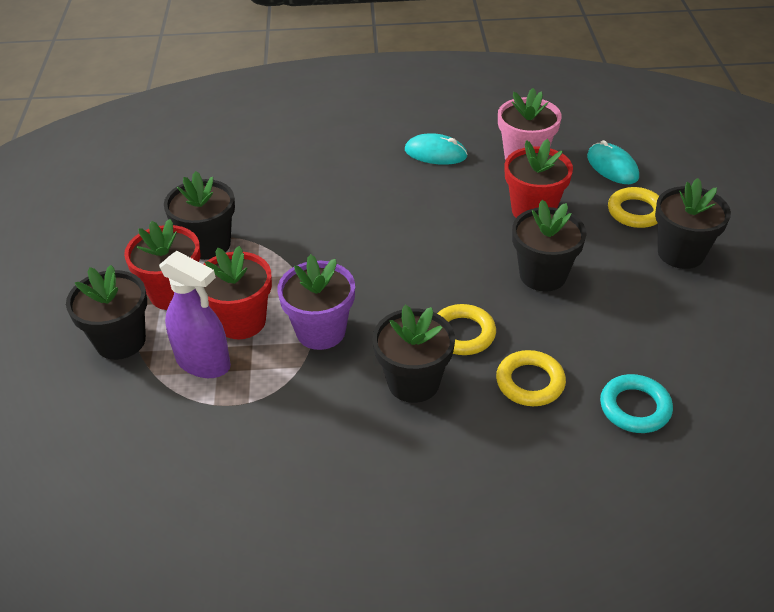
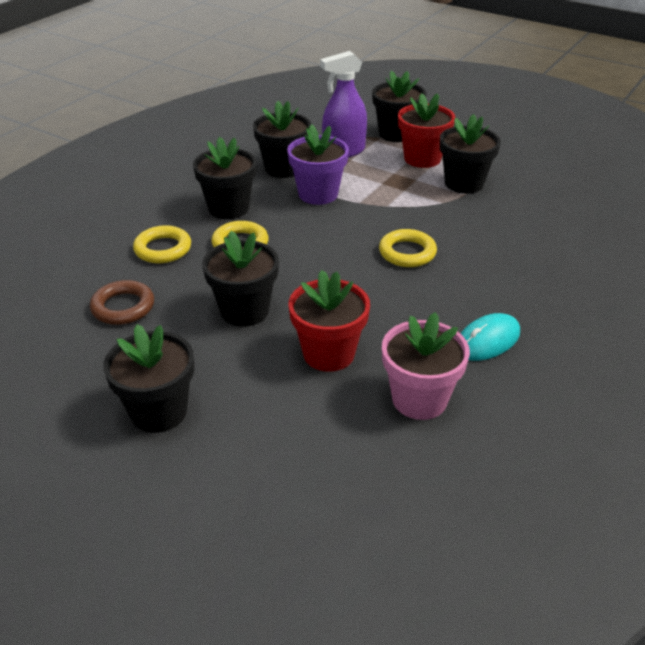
camera: 125 degrees right, 5 degrees down
(241, 321) = (364, 172): red flower pot -> none
(289, 390) = (283, 168): none -> black flower pot
(612, 167) = (334, 460): turquoise mouse -> none
(627, 347) = (123, 307): none -> brown ring
(635, 212) = (246, 423): yellow ring -> yellow ring (407, 252)
(635, 407) = (80, 278): turquoise ring -> none

